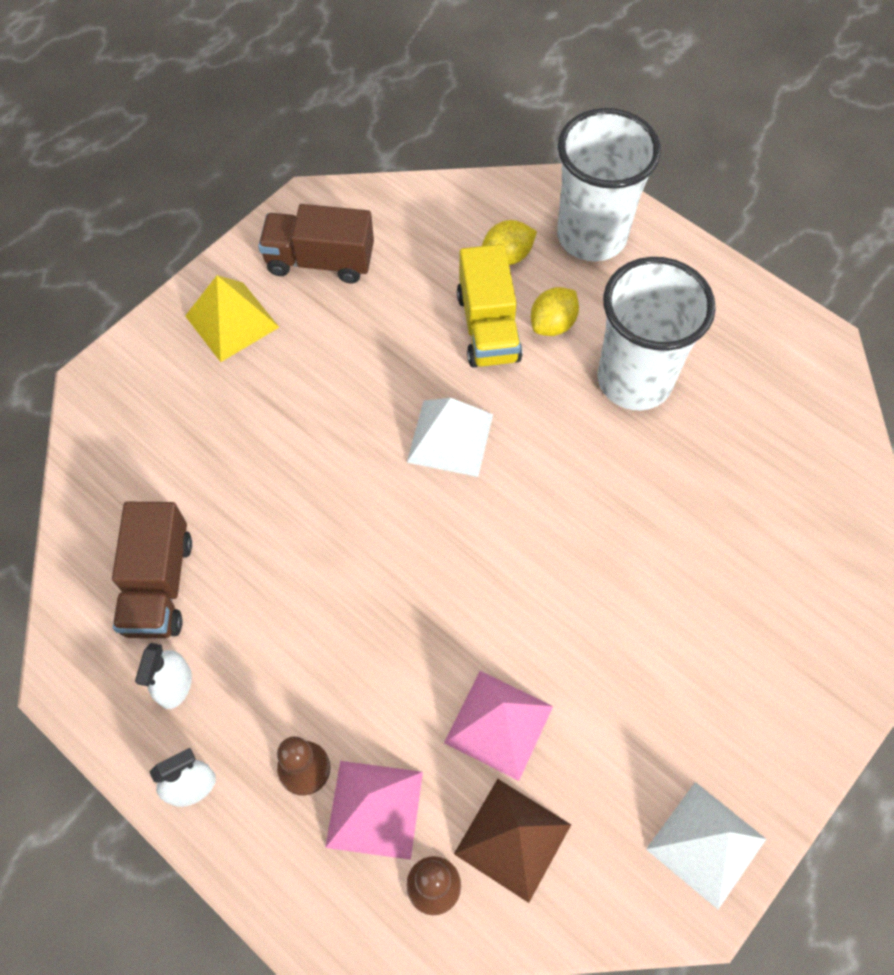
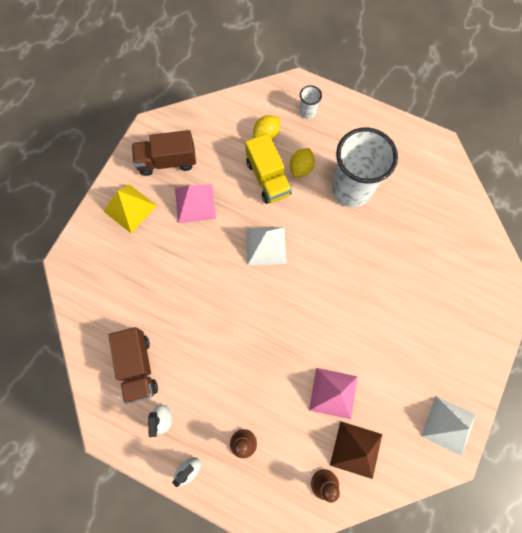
camera: 15 degrees left, 10 degrees up
(374, 809) = (284, 453): pink pyramid -> pink pyramid (195, 203)
(591, 236) = (307, 112): white cup -> white cup, size x0.42

